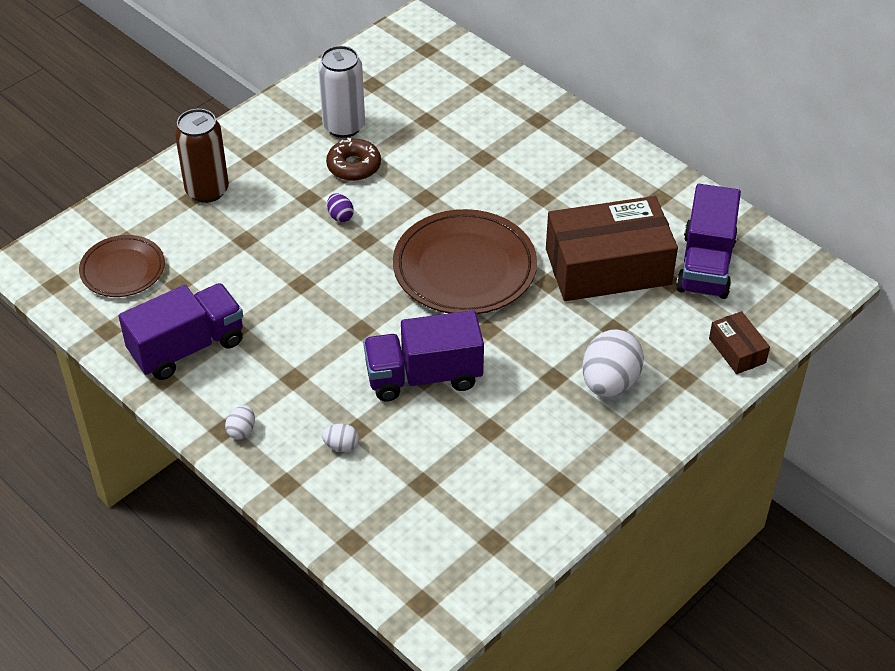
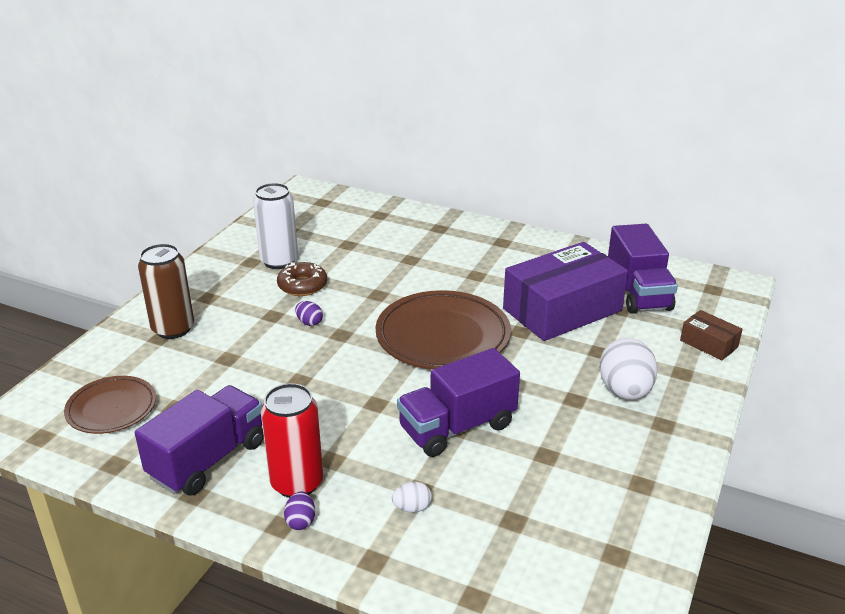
camera: 20 degrees left, 15 degrees down
(241, 430) = (300, 521): white egg -> purple egg
(254, 393) = (297, 483): none -> red can
(608, 267) = (562, 310): brown box -> purple box

